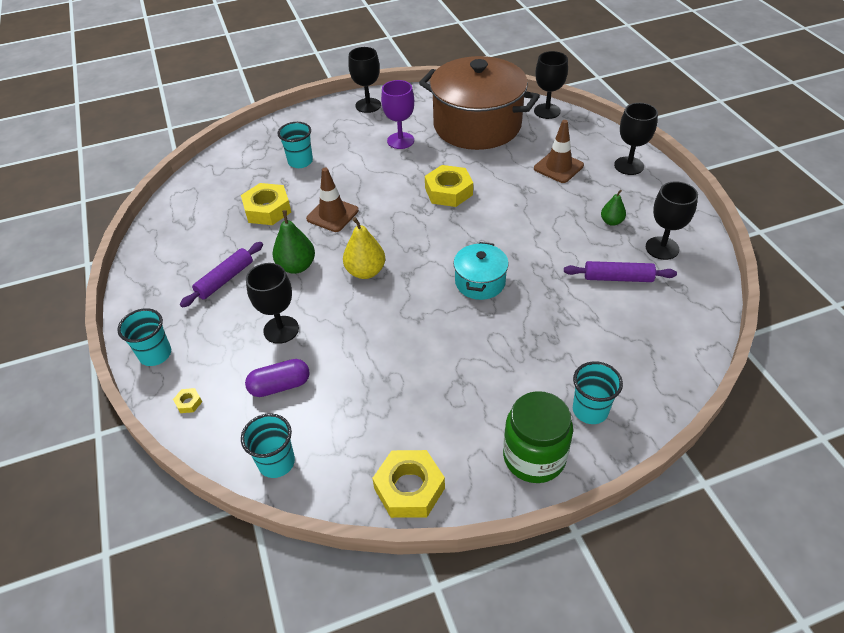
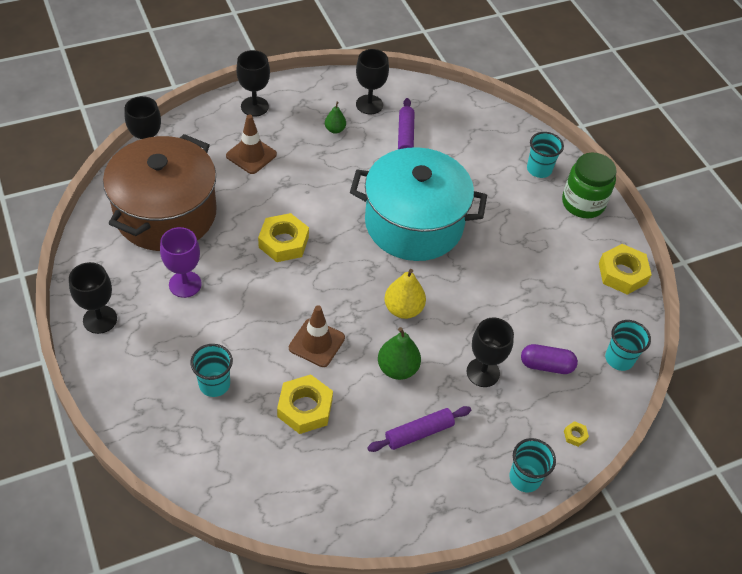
camera: 100 degrees left, 5 degrees up
(225, 279) = (419, 433): purple rolling pin -> purple rolling pin turned 60 degrees counterclockwise
(280, 386) = (546, 365): purple capsule -> purple capsule turned 60 degrees counterclockwise
(480, 282) = (414, 224): turquoise pot -> turquoise pot, size x2.19

